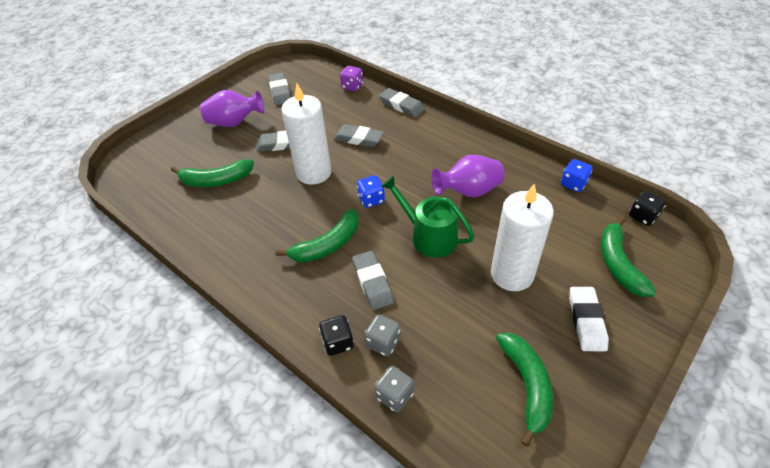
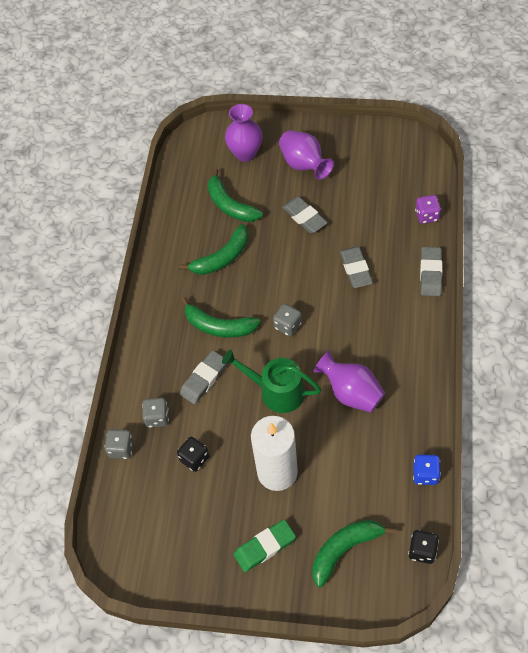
camera: 60 degrees right, 10 degrees up
(180, 149) = (245, 153): none -> purple vase
(280, 91) = (372, 166): grey eraser -> none
(314, 172) = (288, 264): white candle -> none
(338, 342) = (139, 389): black dice -> black dice (194, 459)
(371, 199) = (287, 326): blue dice -> grey dice
(429, 236) = (276, 391): green watering can -> green watering can turned 75 degrees counterclockwise
(526, 386) = (179, 529): green banana -> green banana (222, 258)
(586, 321) = (265, 547): white eraser -> green eraser

